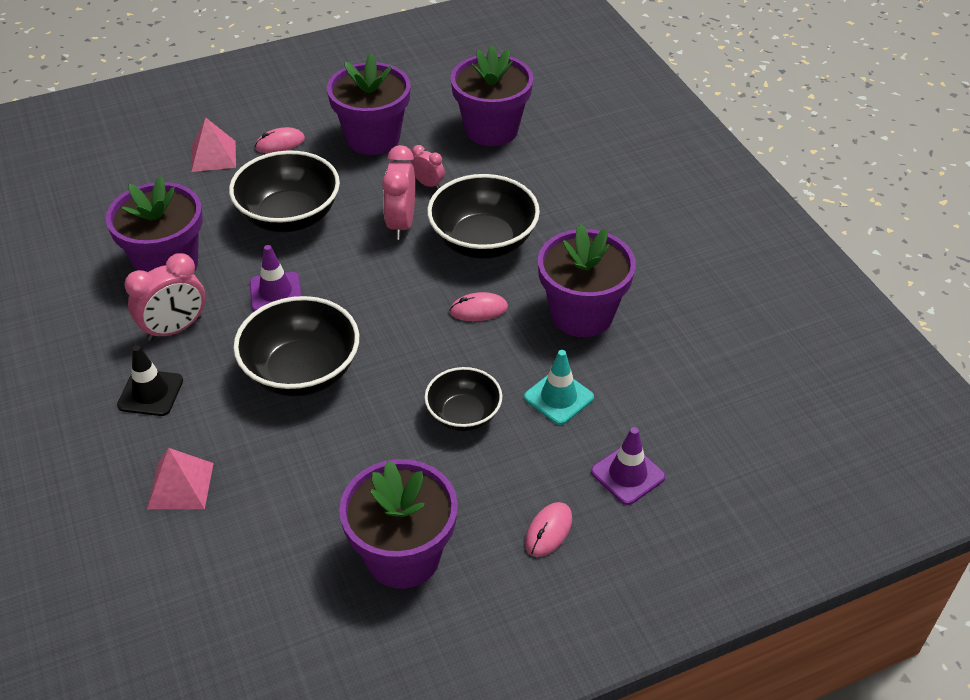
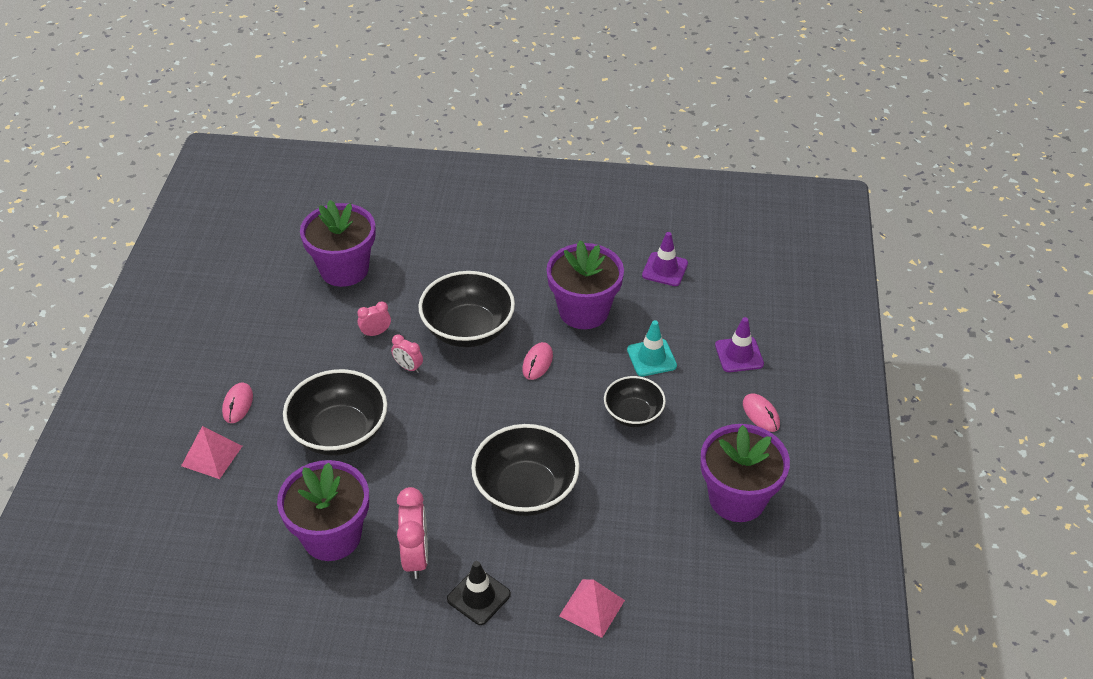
camera: 60 degrees left, 0 degrees up
(275, 293) = (425, 475): purple traffic cone -> purple traffic cone (665, 269)
(373, 138) = (288, 342): purple flower pot -> none
(401, 223) = (408, 367): pink clock -> pink clock, size x0.55

